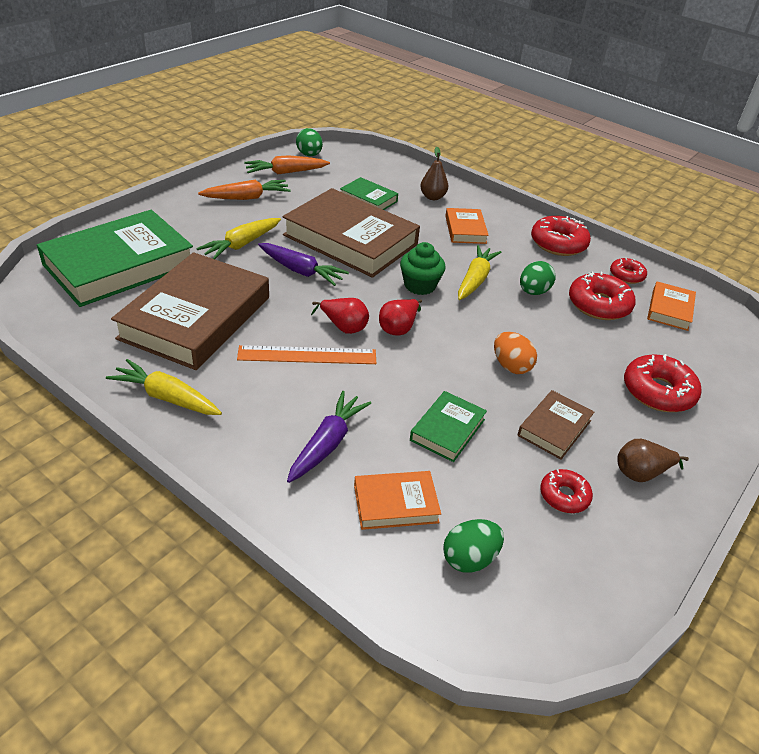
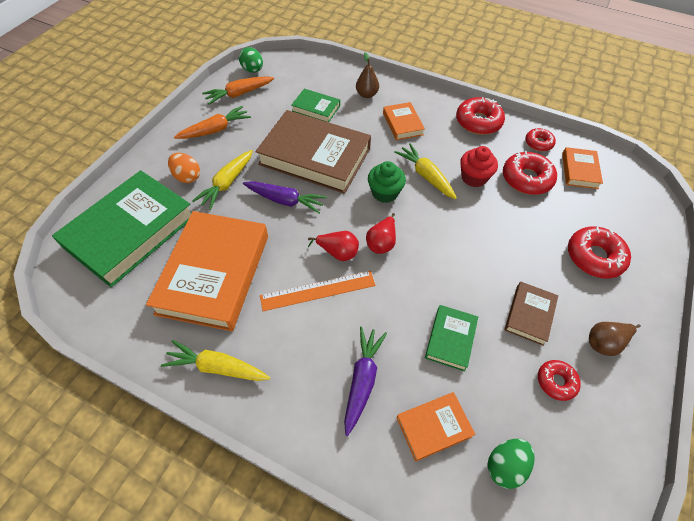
camera: 10 degrees left, 15 degrees up
(196, 318) = (214, 274): brown book -> orange book
(475, 280) = (426, 176): yellow carrot -> yellow carrot turned 45 degrees counterclockwise
(511, 366) = (479, 260): orange egg -> orange egg (187, 177)
(533, 292) = (474, 177): green egg -> red cupcake

